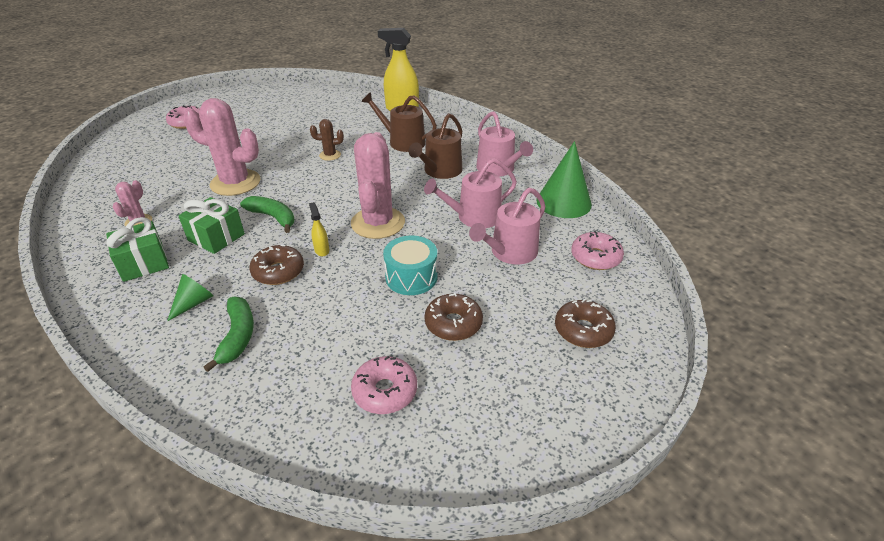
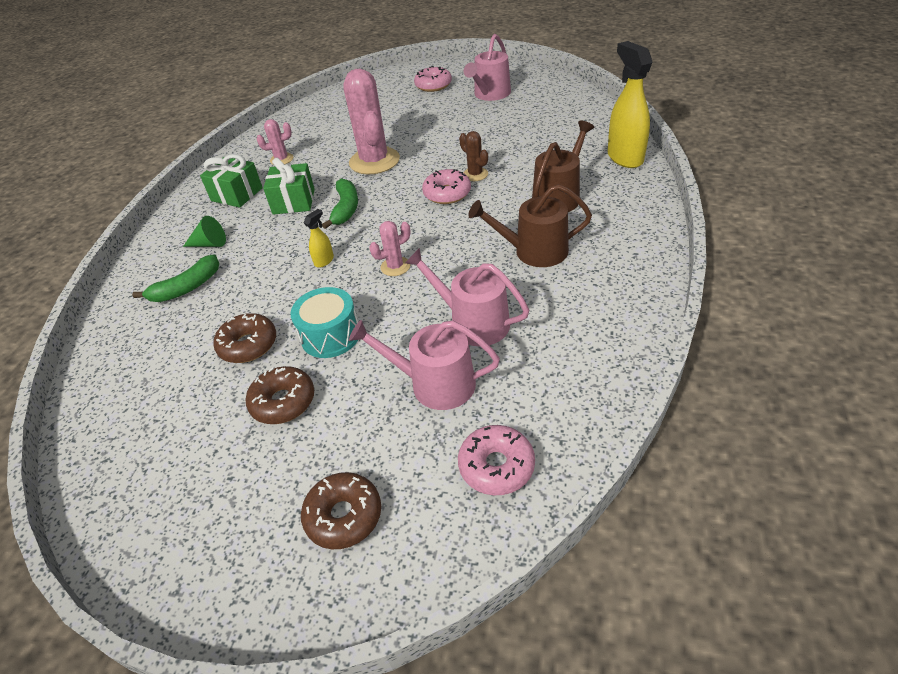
camera: 60 degrees right, 5 degrees up
(278, 271) = (276, 257): brown donut -> brown donut (248, 345)
(378, 223) = (395, 266): pink cactus -> pink cactus, size x0.48
(385, 391) = (169, 406): pink donut -> pink donut (447, 193)
(403, 142) = (559, 196): brown watering can -> brown watering can turned 45 degrees clockwise
(498, 169) = (594, 288): pink watering can -> pink watering can (490, 94)
(563, 202) = (589, 379): green cone -> none

